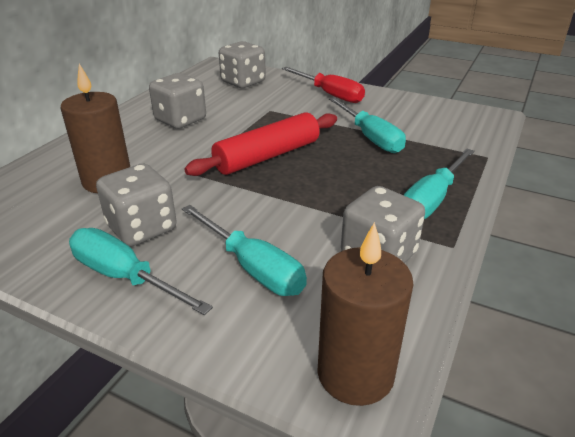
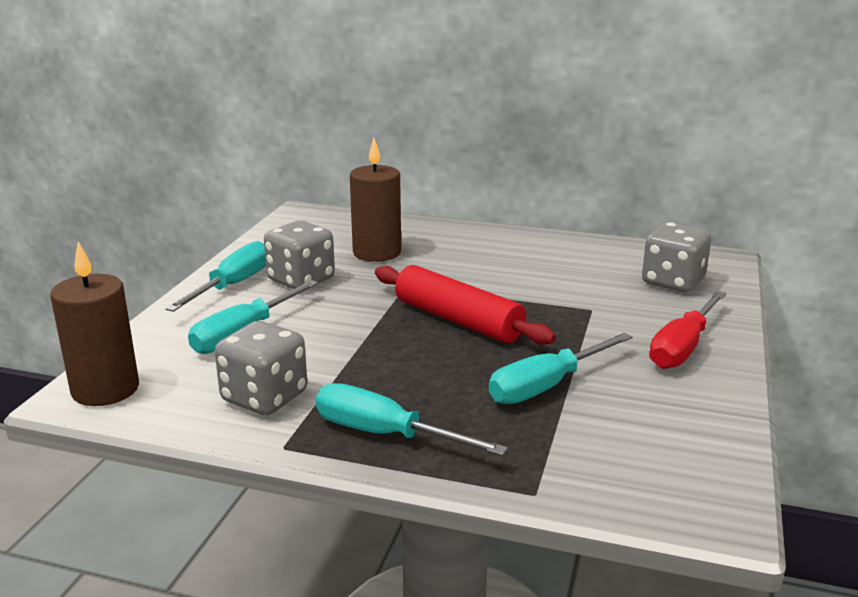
camera: 80 degrees right, 10 degrees down
(180, 120) = (525, 262): grey dice -> none

